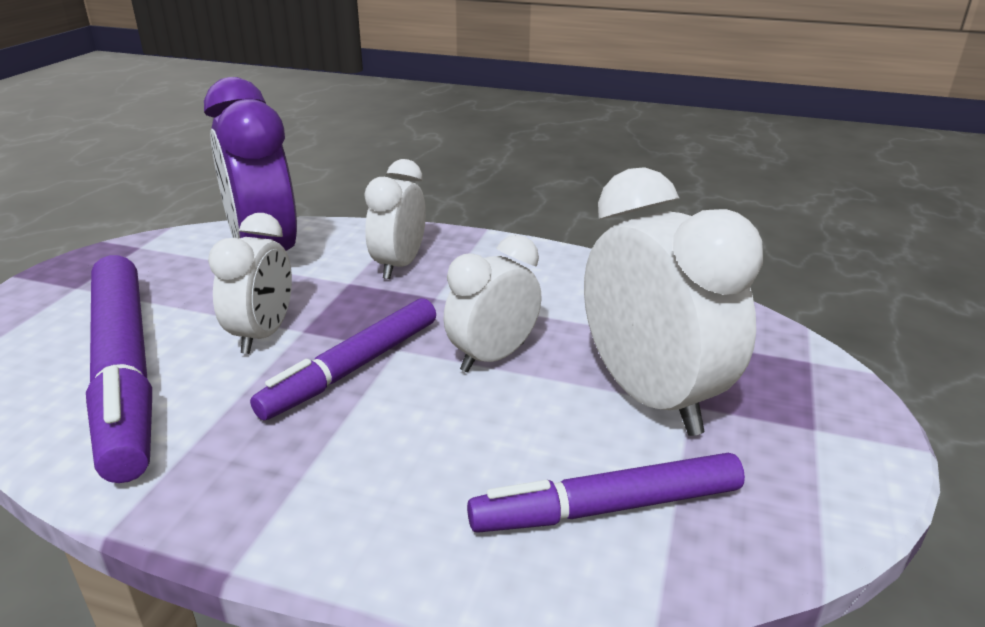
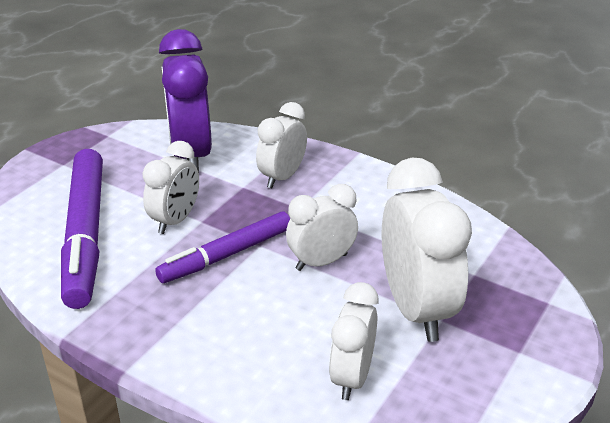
camera: 15 degrees right, 5 degrees up
(607, 508) = (352, 377): purple marker -> white clock

